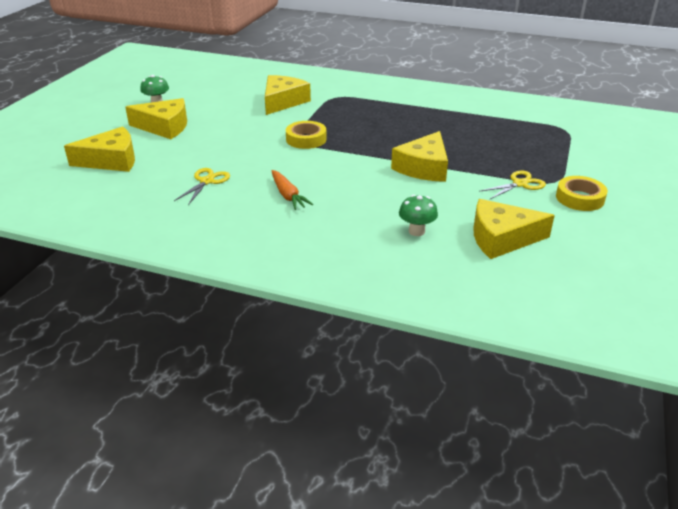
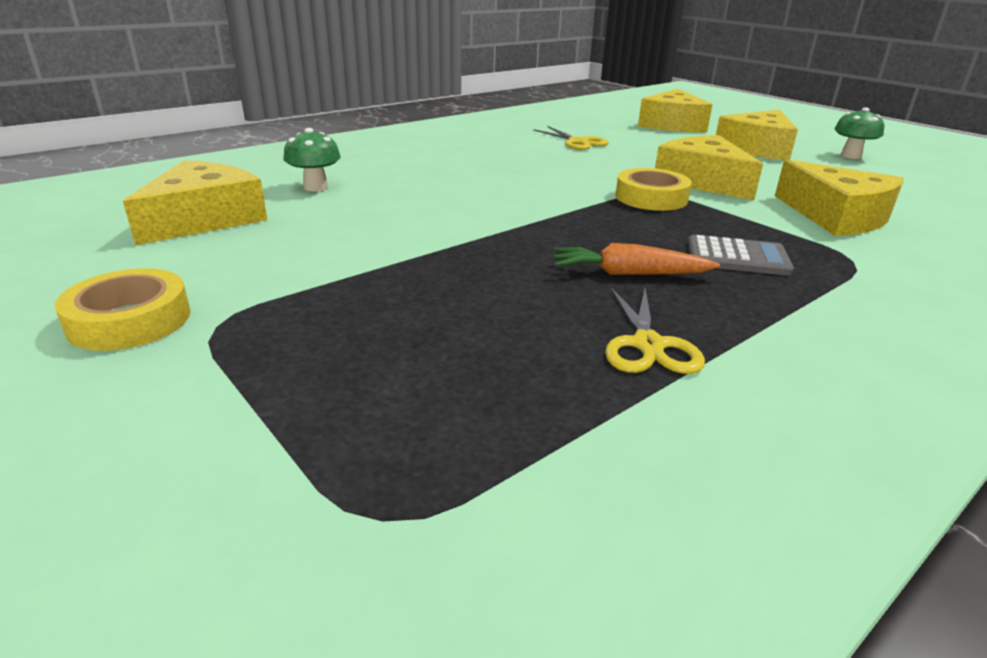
camera: 120 degrees right, 5 degrees down
(288, 195) = (496, 160): orange carrot -> orange carrot (629, 274)
(361, 114) = (737, 257): none -> grey calculator
(424, 167) = (454, 238): yellow cheese -> yellow cheese (702, 181)
(520, 184) = (276, 289): yellow scissors -> yellow scissors (648, 345)

